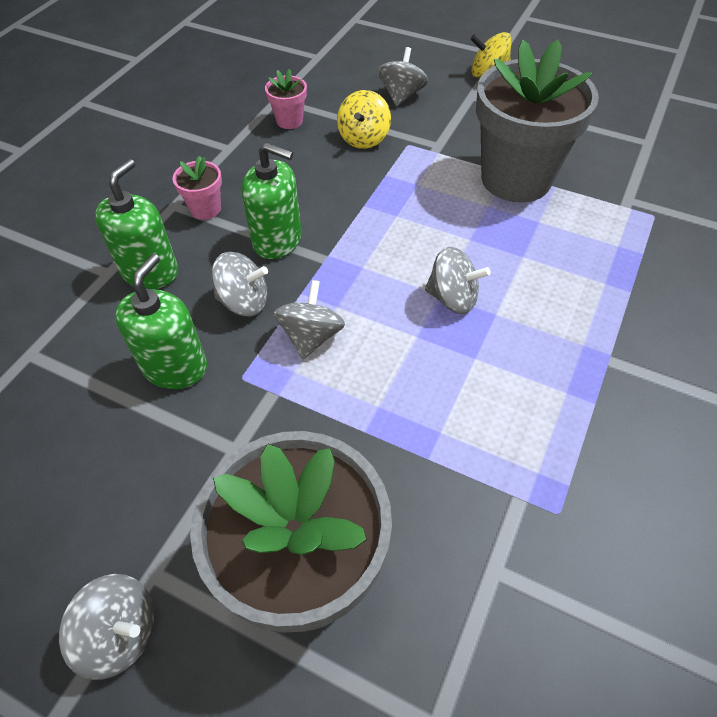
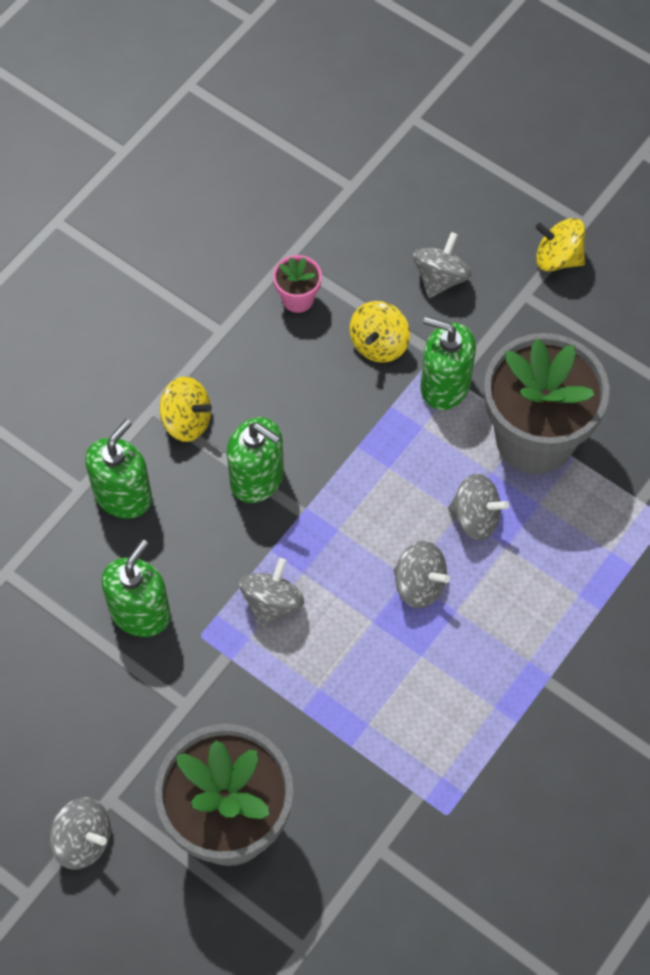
camera: 10 degrees right, 10 degrees up
(205, 209) = (187, 421): pink flower pot -> yellow spinning top
(244, 302) = (213, 550): grey spinning top -> grey spinning top (475, 517)
(427, 156) = (445, 385): none -> green soap dispenser

